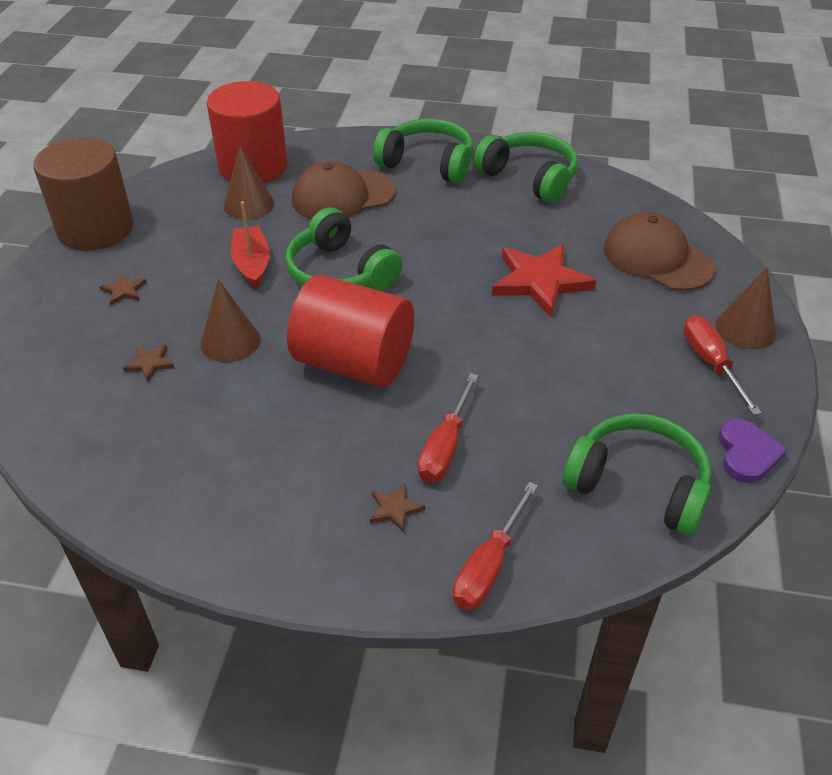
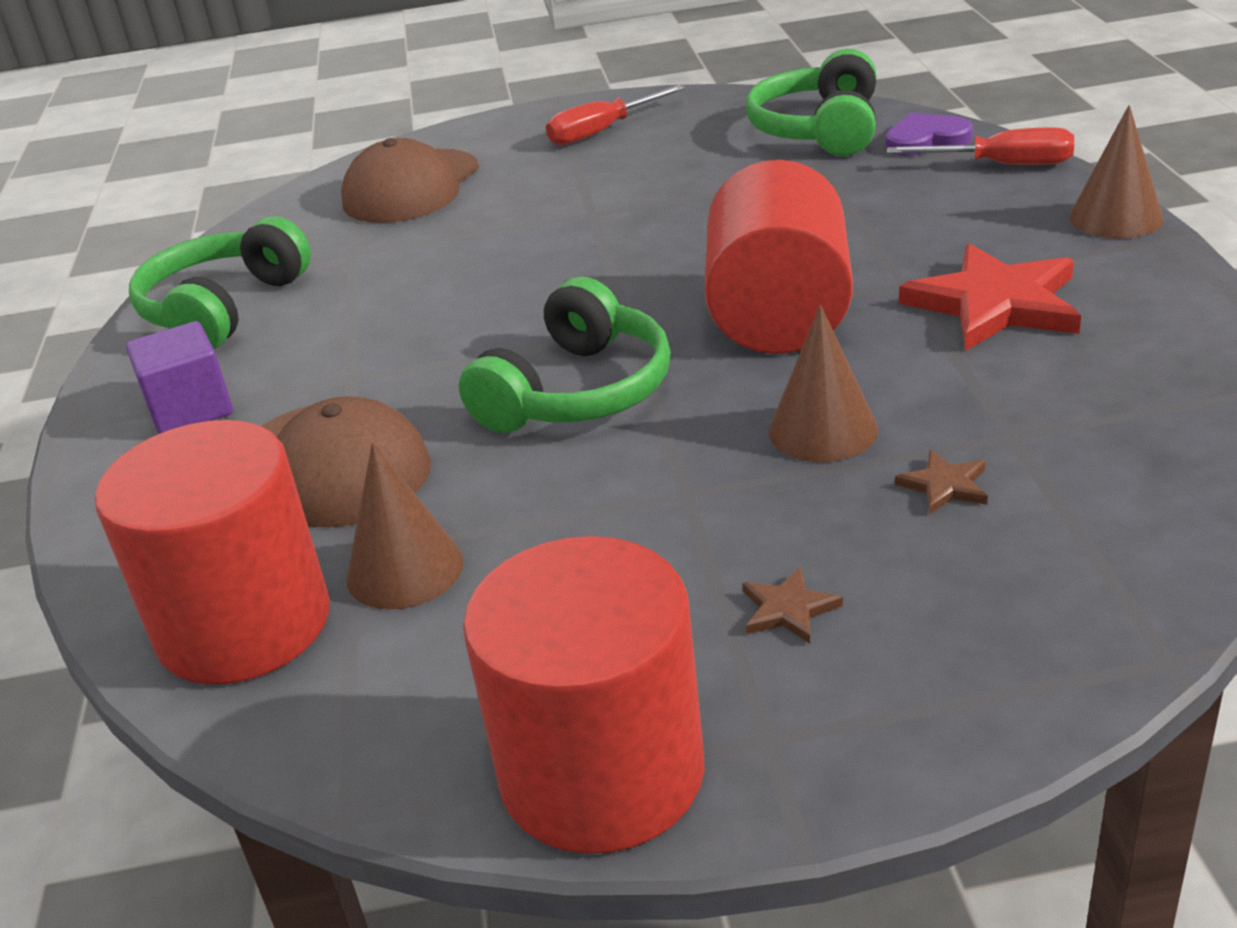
camera: 105 degrees left, 10 degrees down
(95, 228) = (602, 773): brown cylinder -> red cylinder
(252, 264) = (606, 487): red boat -> none
(395, 509) = (990, 223): brown star -> none
(428, 163) = (190, 409): green headphones -> purple cube
(445, 447) = (868, 222): red screwdriver -> none
(540, 281) = (505, 242): red star -> red star (995, 304)
(745, 329) = (528, 126): brown cone -> brown cone (1116, 218)
(746, 453) = (728, 99): purple heart -> purple heart (926, 140)

